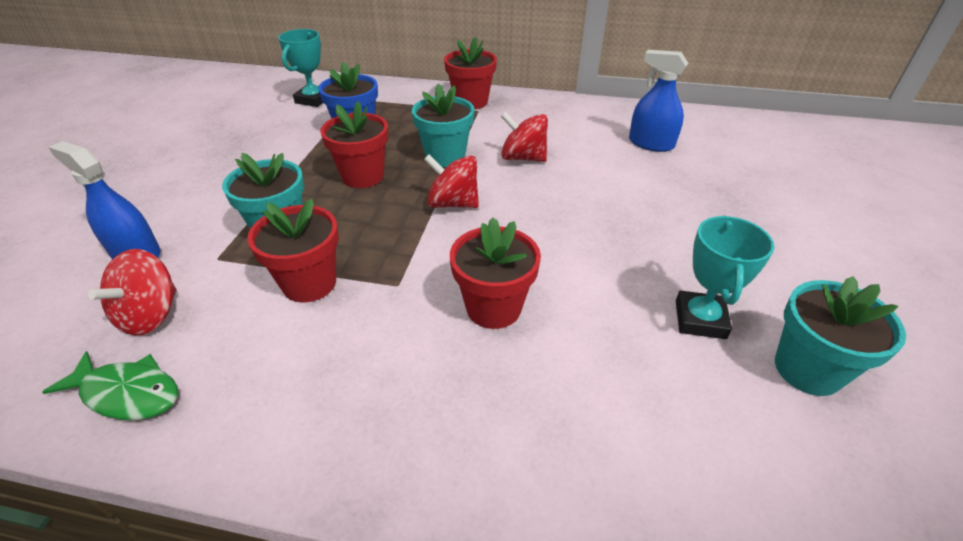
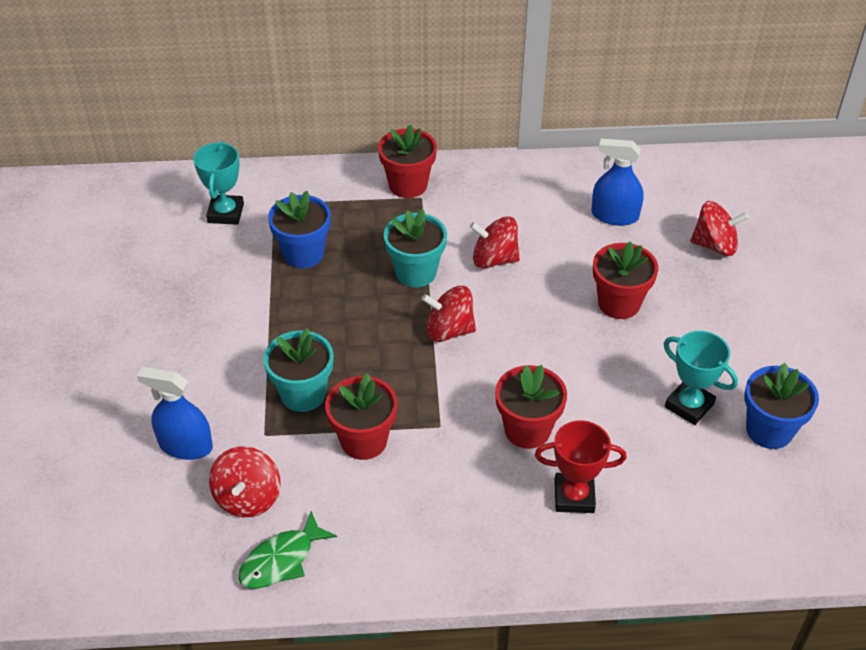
camera: 15 degrees left, 5 degrees up
(128, 393) = (281, 560): green fish -> green fish turned 135 degrees clockwise
(363, 176) = (345, 314): red flower pot -> red flower pot (619, 303)
(521, 397) = (574, 496): none -> red trophy
(700, 319) = (689, 405): turquoise trophy -> turquoise trophy turned 45 degrees counterclockwise
(751, 178) = (715, 245): none -> red spinning top
(807, 369) = (769, 430): turquoise flower pot -> blue flower pot

